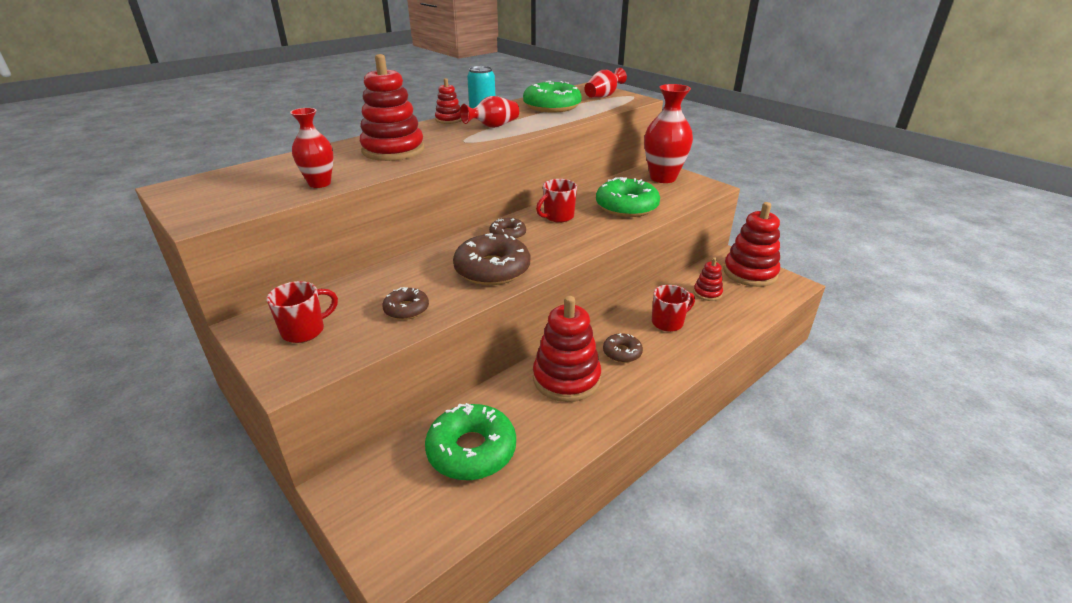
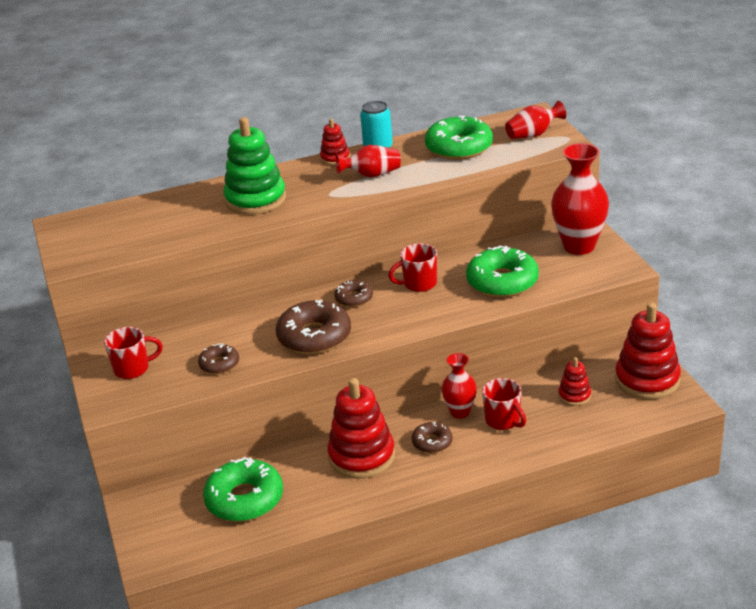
camera: 25 degrees right, 0 degrees up
(319, 183) = (172, 236): red vase -> red vase (460, 412)
(393, 150) = (255, 199): red stacking toy -> green stacking toy
(668, 322) = (503, 421): red mug -> red mug turned 60 degrees clockwise

